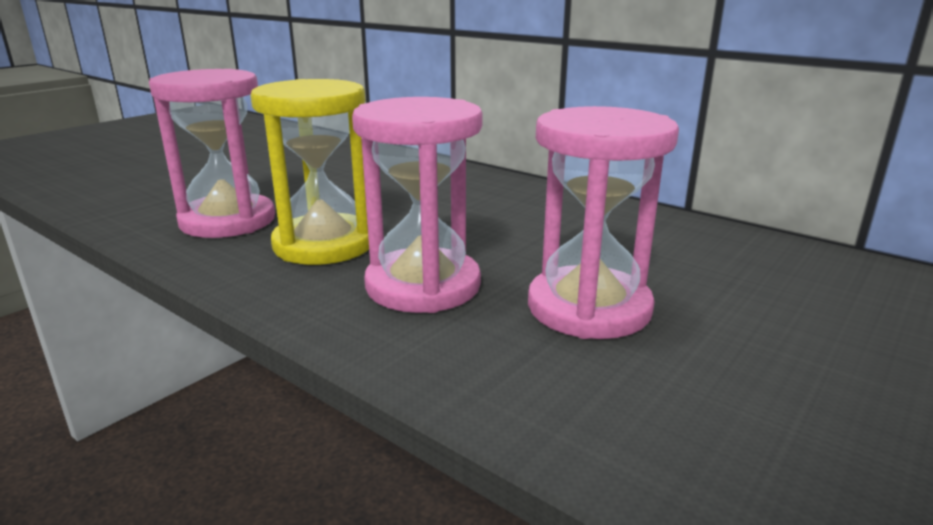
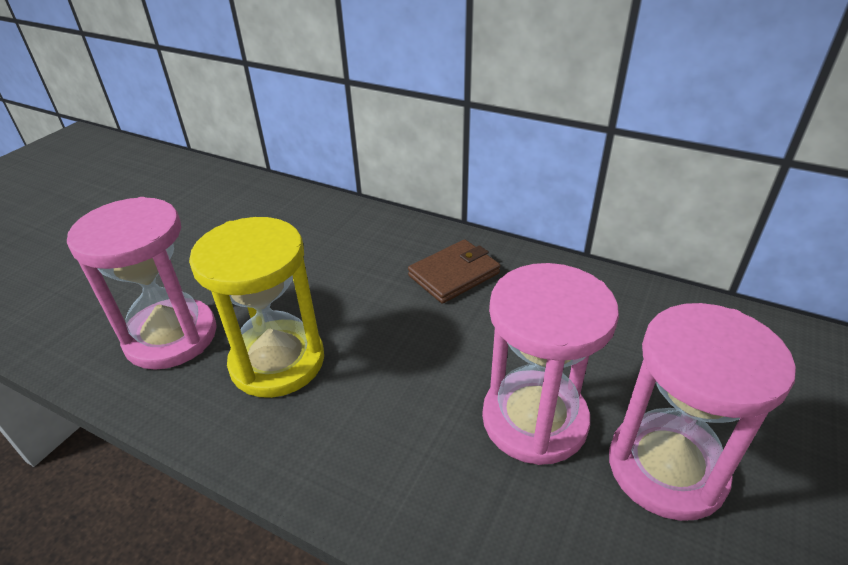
camera: 10 degrees left, 15 degrees up
(423, 286) = (386, 412): pink hourglass -> pink hourglass (666, 468)
(532, 209) = (454, 274): none -> brown wallet

